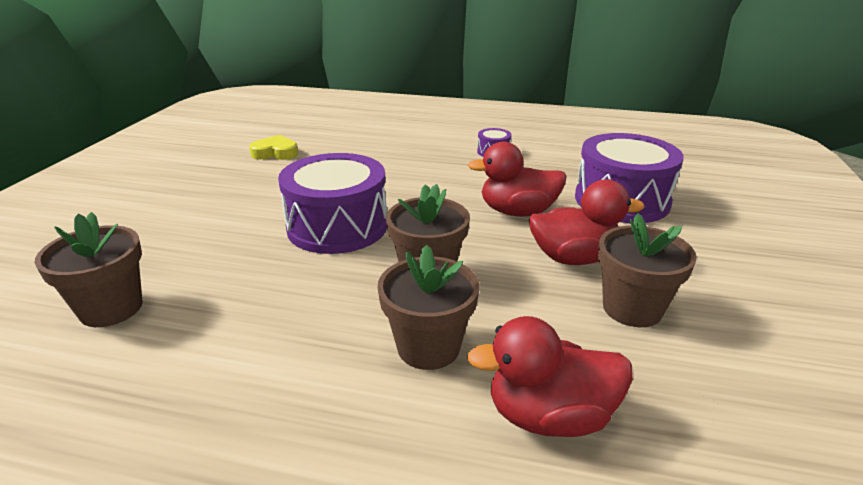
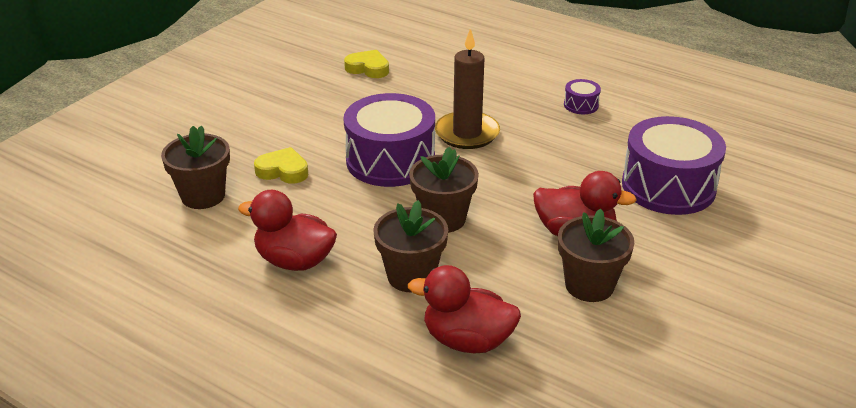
camera: 20 degrees right, 5 degrees up
(214, 259) = (283, 171): none -> yellow heart
(404, 189) = (467, 133): none -> brown candle
(517, 212) = (557, 178): red duck -> red duck (294, 261)

